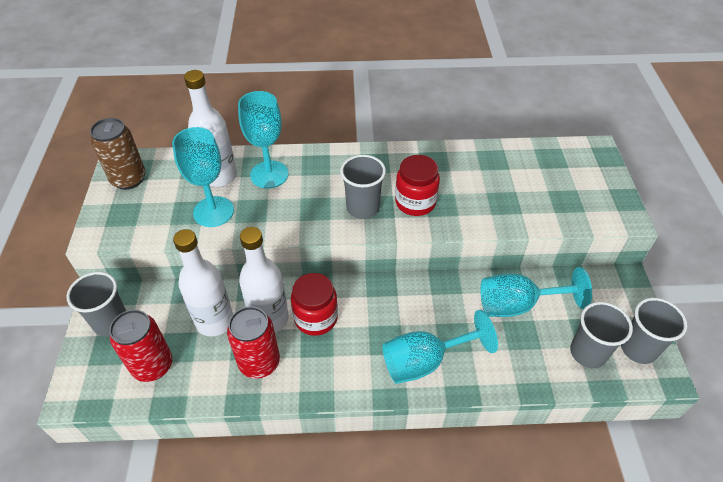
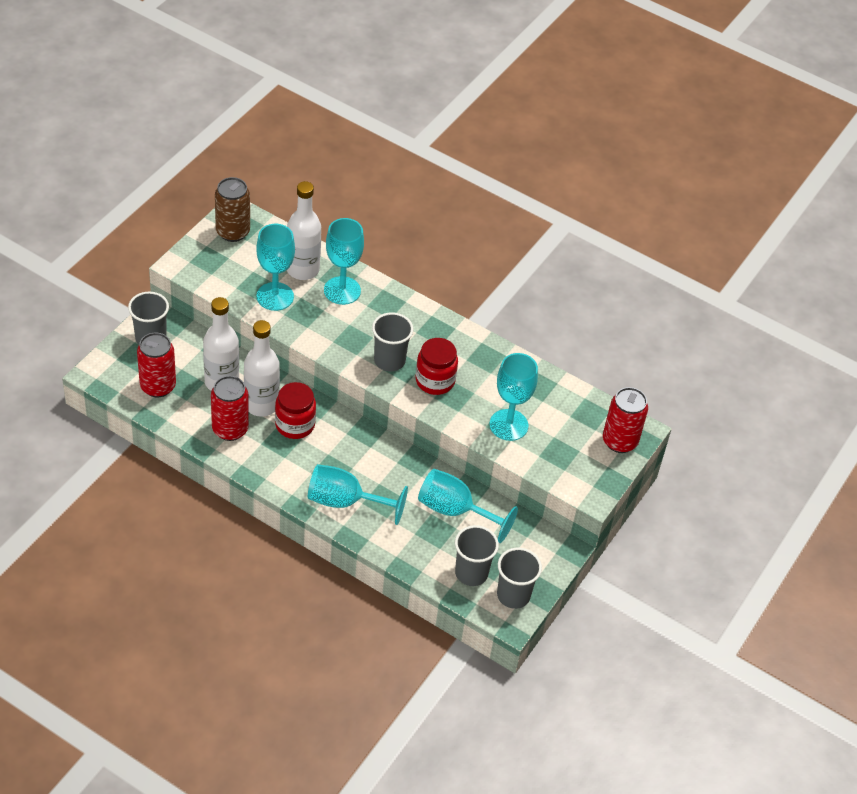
camera: 30 degrees right, 0 degrees up
(507, 202) = (508, 425): none -> turquoise goblet
(594, 165) = (619, 441): none -> red can

